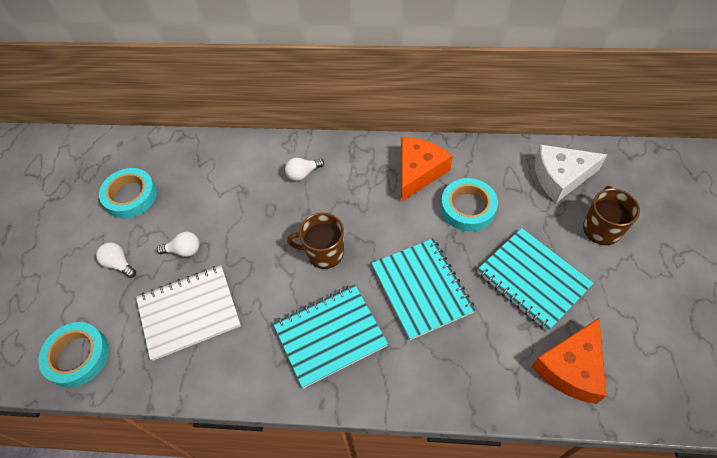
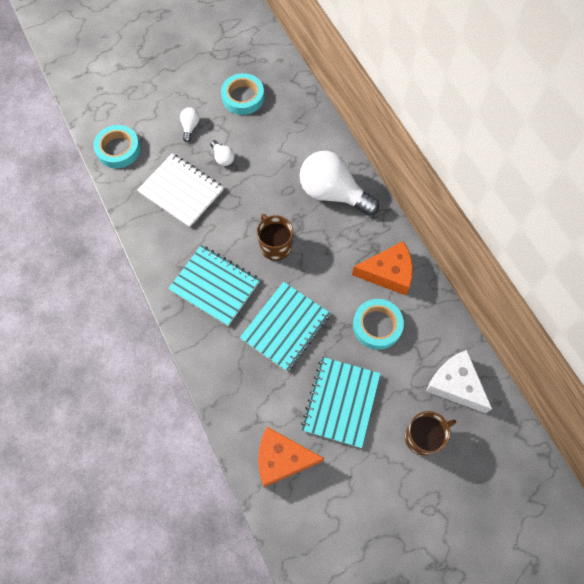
camera: 55 degrees right, 10 degrees up
(303, 174) = (333, 193): white light bulb -> white light bulb, size x2.37

